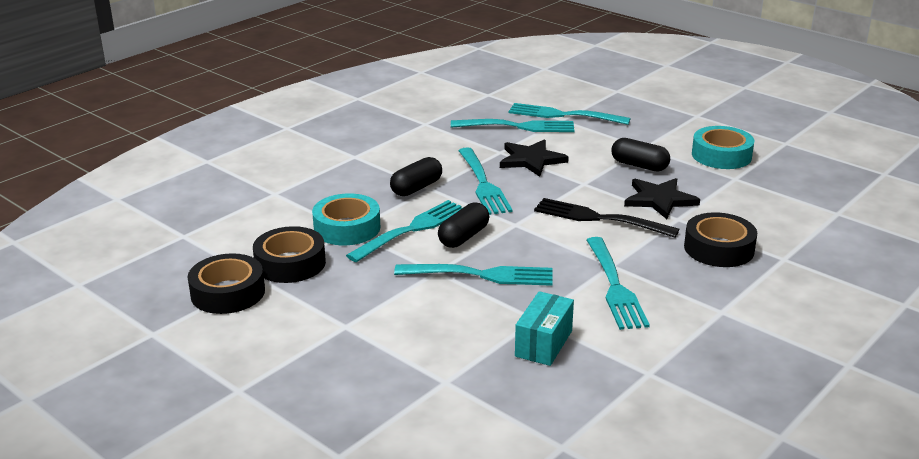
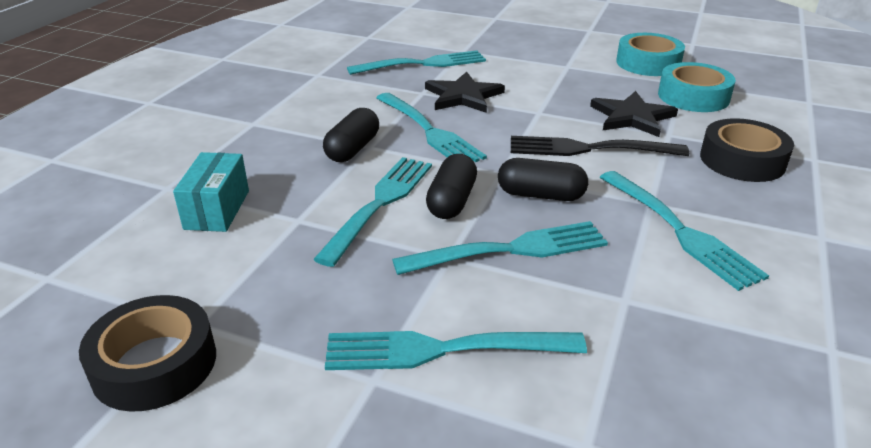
camera: 20 degrees left, 5 degrees up
(290, 263) = (235, 289): black tape -> none
(347, 228) = (292, 218): turquoise tape -> turquoise tape (693, 96)
(543, 343) = (668, 337): turquoise box -> turquoise box (217, 209)
(564, 115) = (462, 46): turquoise fork -> turquoise fork (445, 349)
(639, 166) = (579, 85): black capsule -> black capsule (540, 195)

